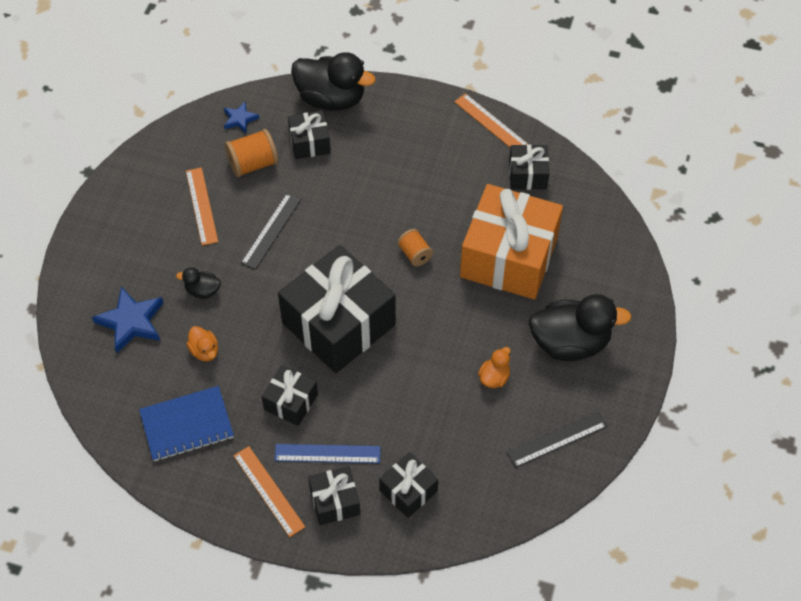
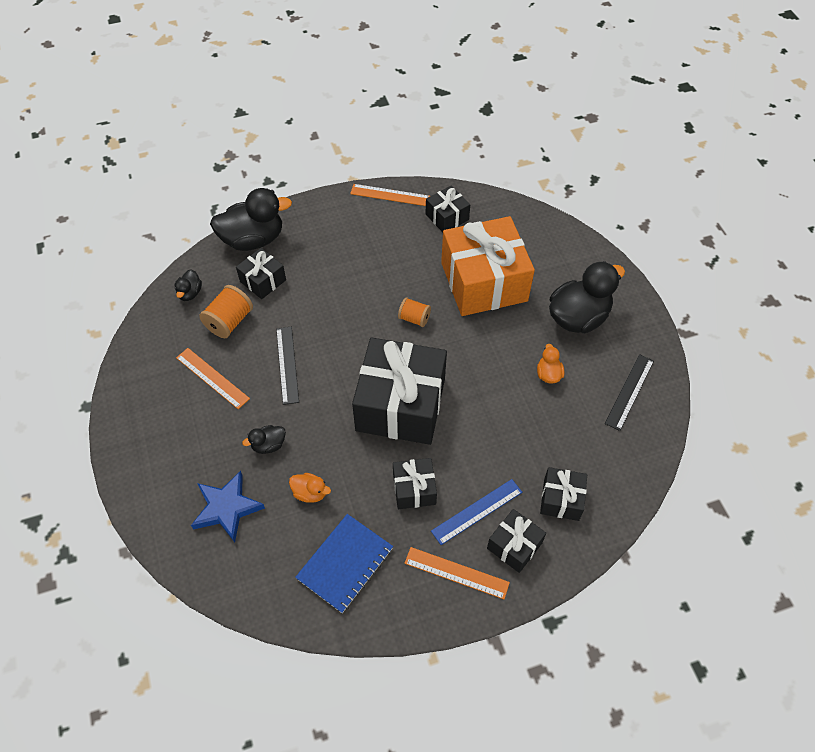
camera: 35 degrees left, 0 degrees up
(240, 119) = (190, 293): blue star -> black duck

